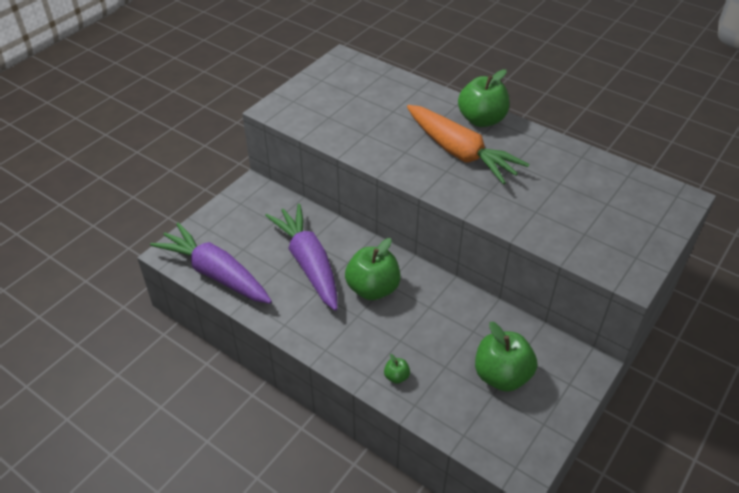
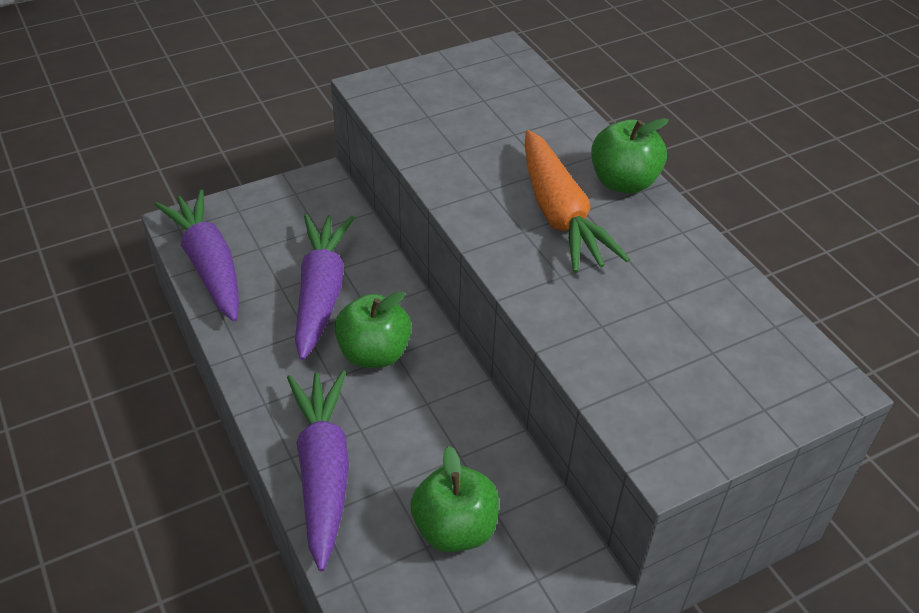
camera: 25 degrees right, 0 degrees up
(396, 377) = (323, 472): green apple -> purple carrot

